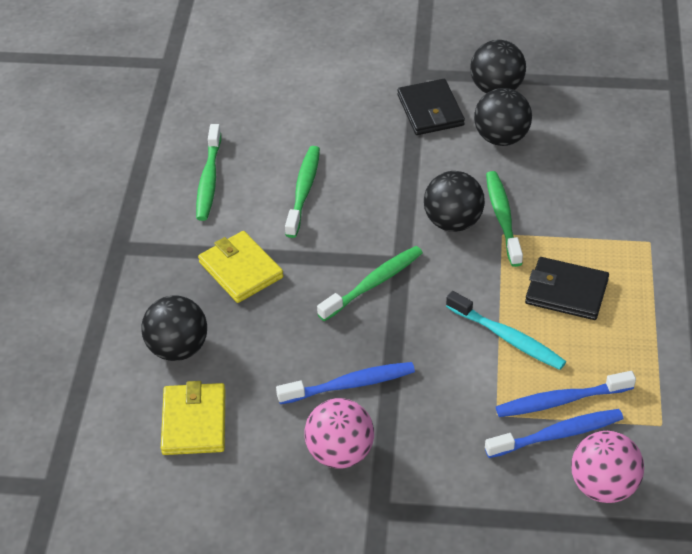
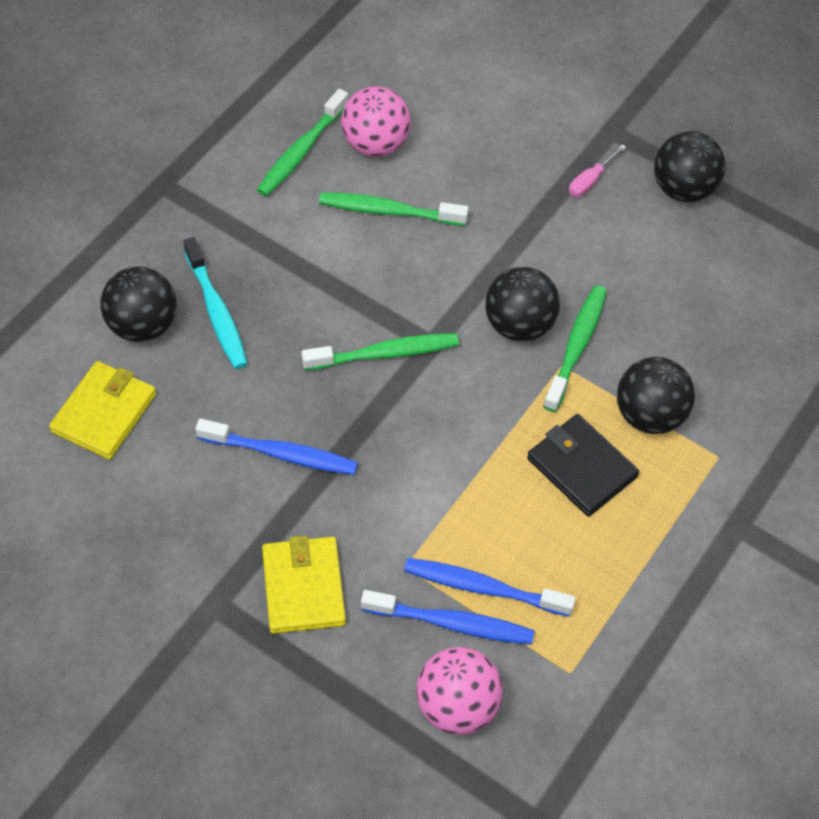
camera: 25 degrees right, 10 degrees up
(241, 270) = (262, 270): yellow wallet -> yellow wallet (303, 587)
(304, 191) = (388, 211): green toothbrush -> green toothbrush turned 120 degrees counterclockwise
(340, 453) = (219, 522): pink ball -> pink ball (375, 144)
(430, 110) = (590, 181): black wallet -> pink screwdriver
(501, 138) = (644, 251): black ball -> black ball (649, 415)
(507, 338) = (479, 487): turquoise toothbrush -> turquoise toothbrush (216, 311)

